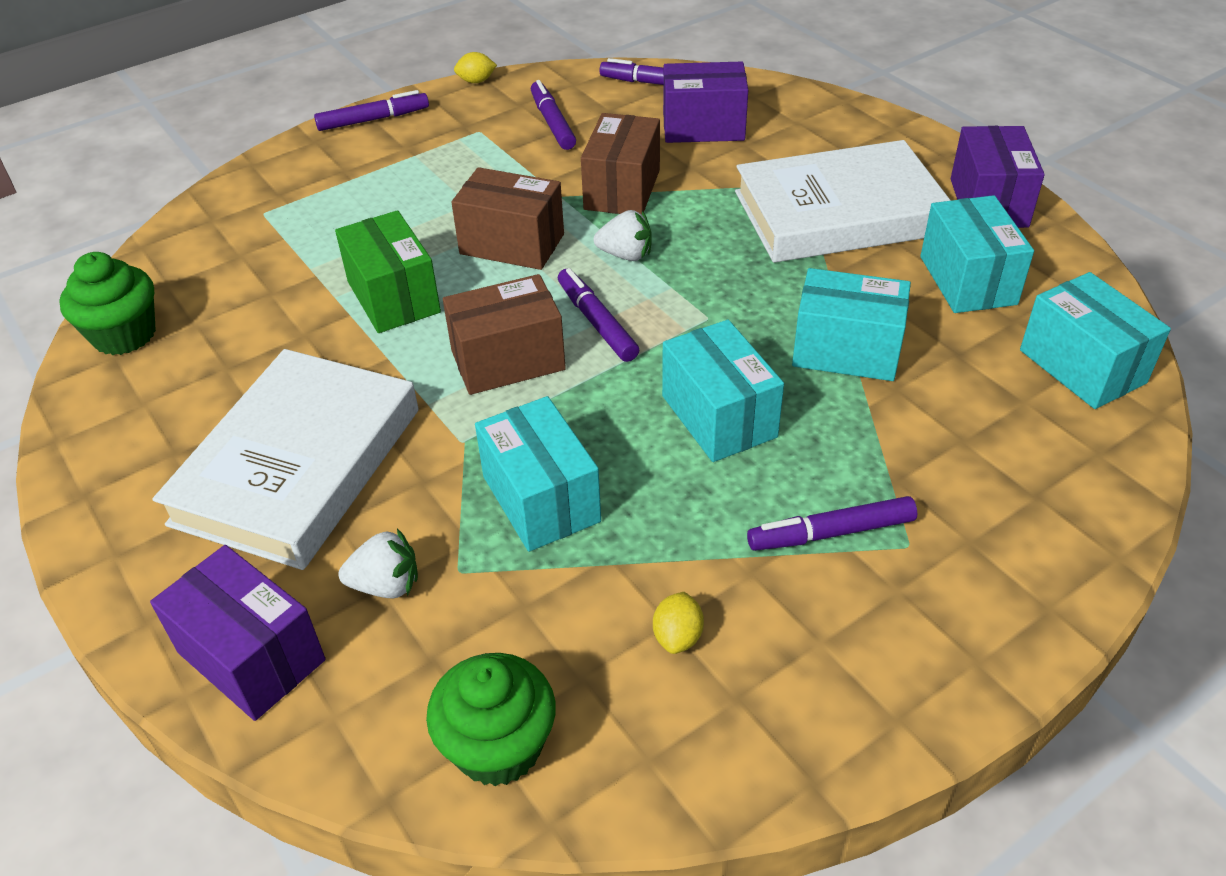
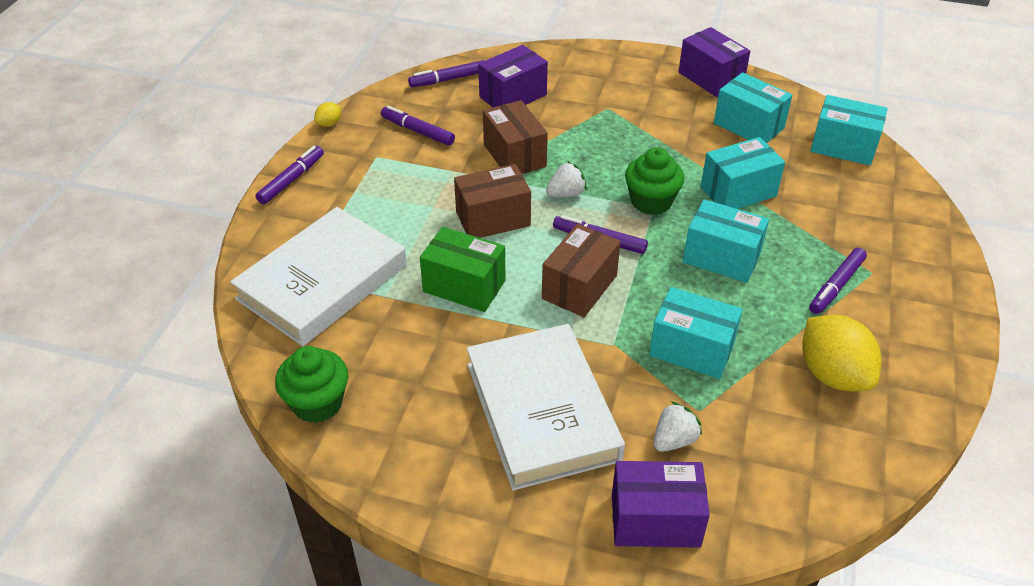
camera: 40 degrees left, 0 degrees up
(498, 746) = (822, 475): green cupcake -> green cupcake (651, 201)
(678, 636) = (832, 374): yellow lemon -> yellow lemon, size x2.26
(839, 213) = (647, 116): white book -> white book (322, 282)

